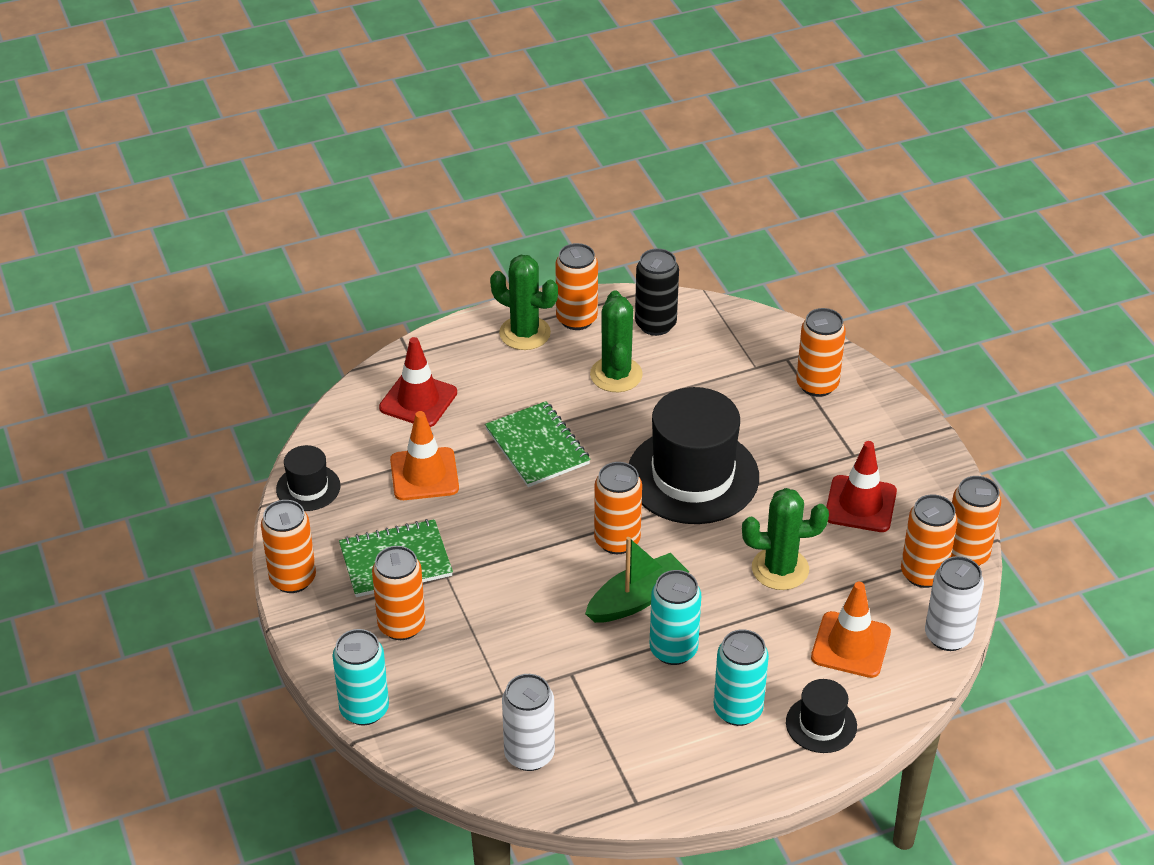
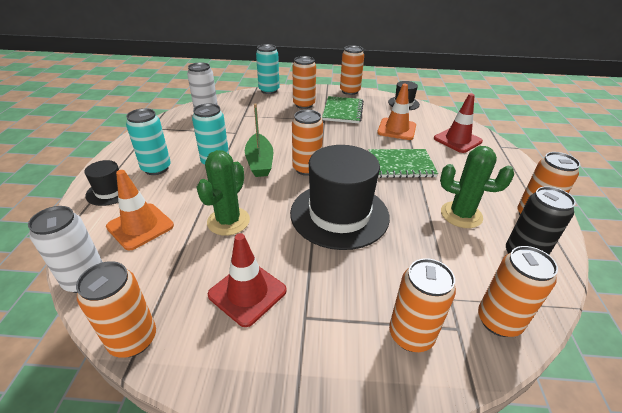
camera: 115 degrees right, 5 degrees down
(525, 333) = (517, 189): green cactus -> none
(923, 574) = (148, 296): orange can -> orange can (498, 321)

